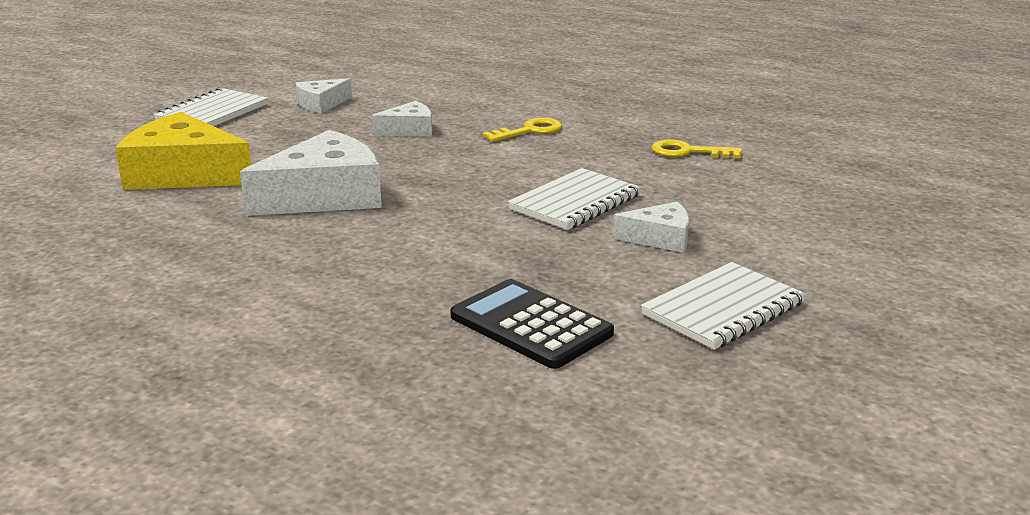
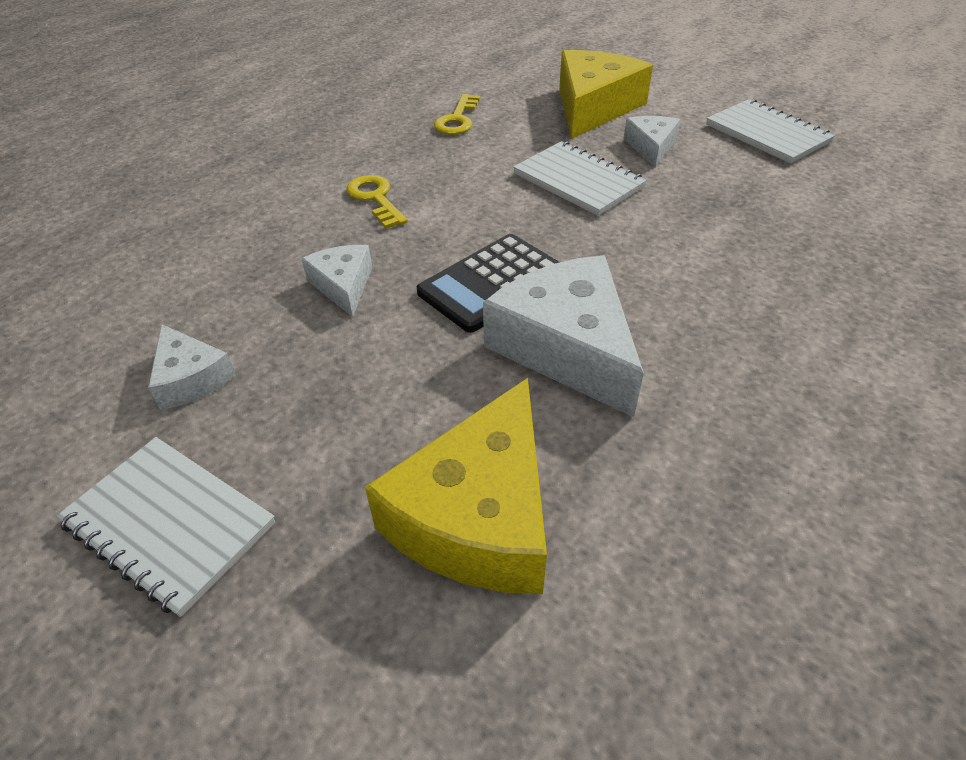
camera: 85 degrees left, 20 degrees up
(531, 325) = (829, 212): black calculator -> black calculator (491, 283)
(750, 212) = (593, 107): none -> yellow cheese

